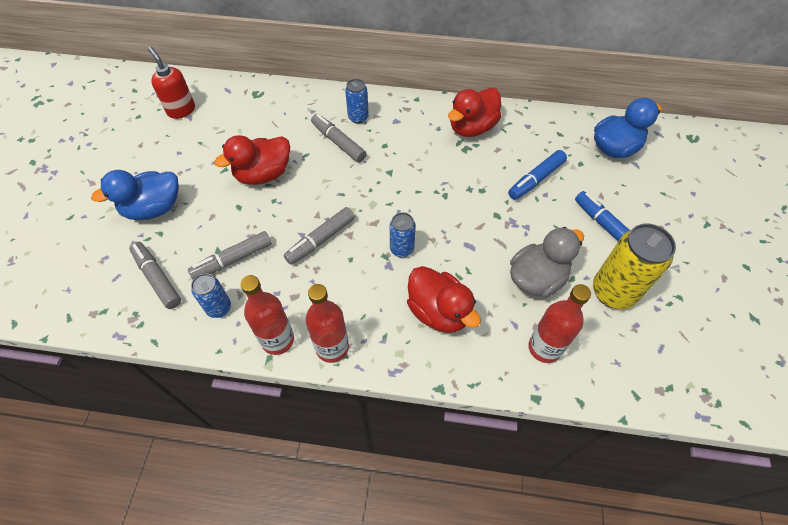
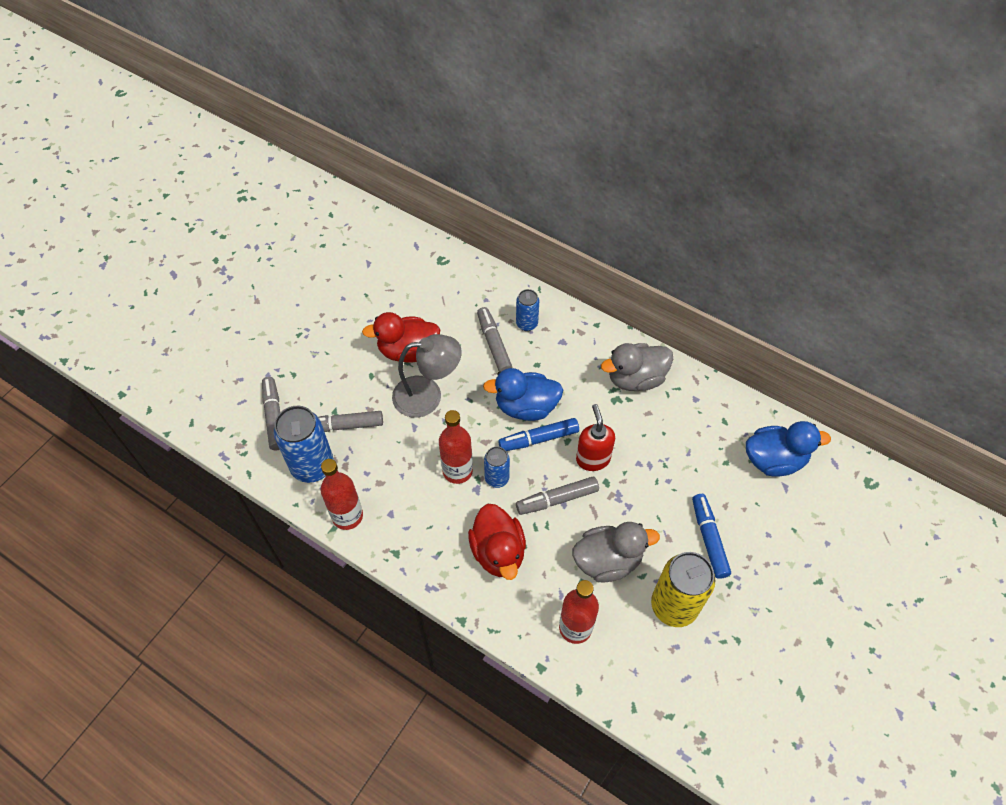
camera: 25 degrees right, 0 degrees up
(154, 208) = (298, 348): blue duck -> blue duck (526, 407)
(181, 110) = (364, 253): red soap dispenser -> red soap dispenser (593, 459)
(219, 308) = (312, 466): blue can -> blue can, size x1.81
(301, 204) = (428, 396): none -> grey lamp
(320, 240) = (428, 438): grey marker -> grey marker (557, 499)
(332, 347) = (389, 543): red bottle -> red bottle (457, 471)
(472, 127) = (635, 379): red duck -> grey duck
(536, 179) = (668, 461): blue marker -> blue marker (538, 439)

